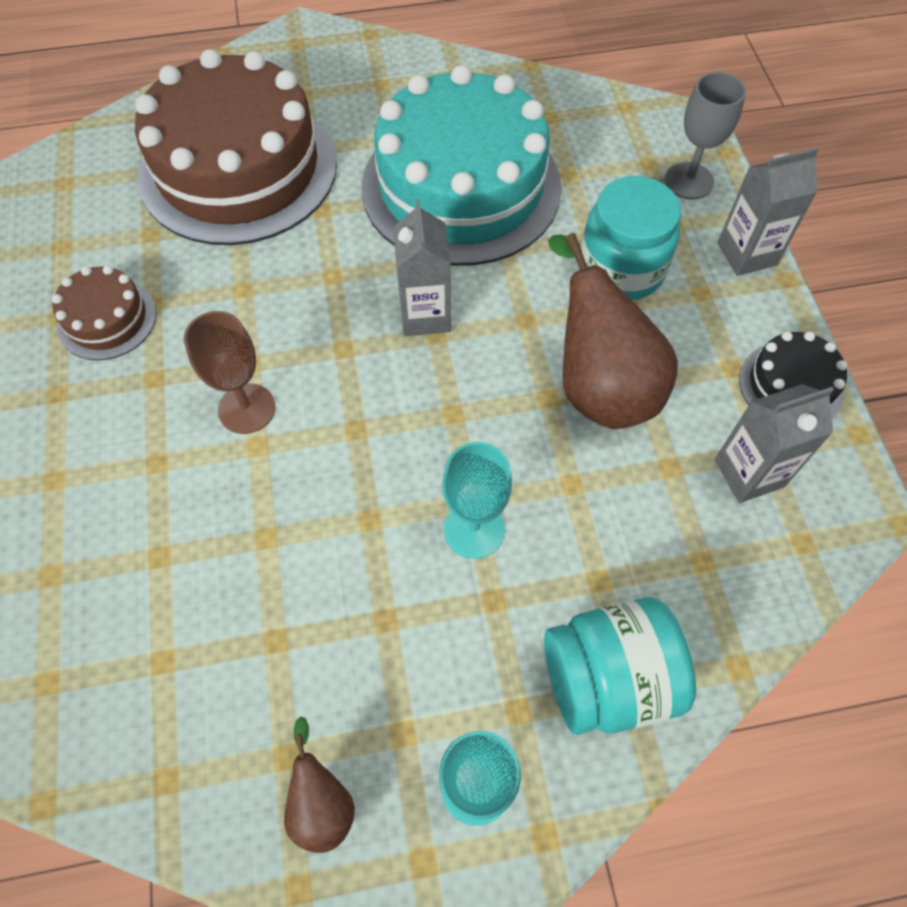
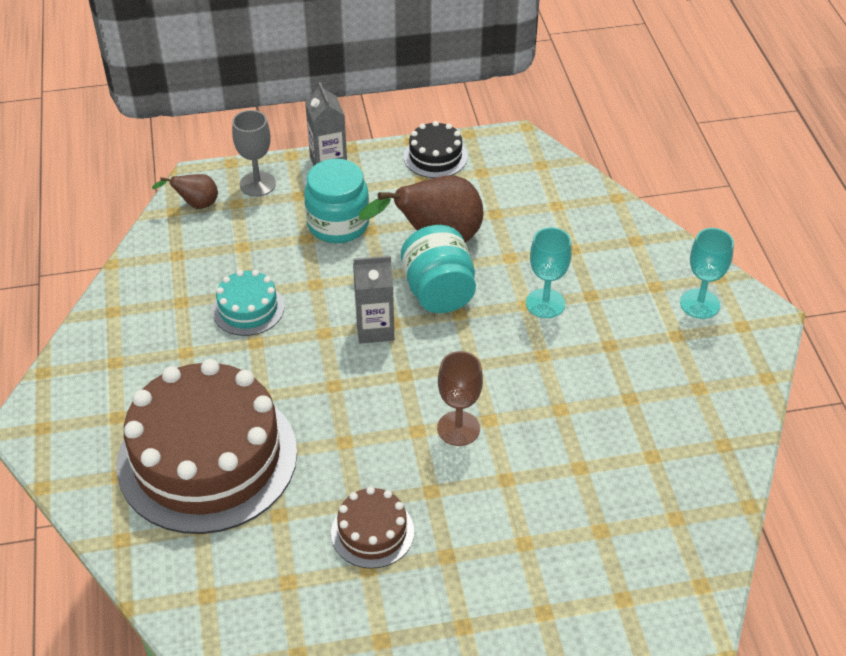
camera: 90 degrees left, 15 degrees down
(322, 803) = (721, 370): brown pear -> brown pear (196, 205)
(461, 187) = (248, 308): turquoise cake -> turquoise cake, size x0.44
(608, 679) = (631, 248): turquoise jar -> turquoise jar (438, 292)
(749, 473) = (498, 181): grey carton -> none

